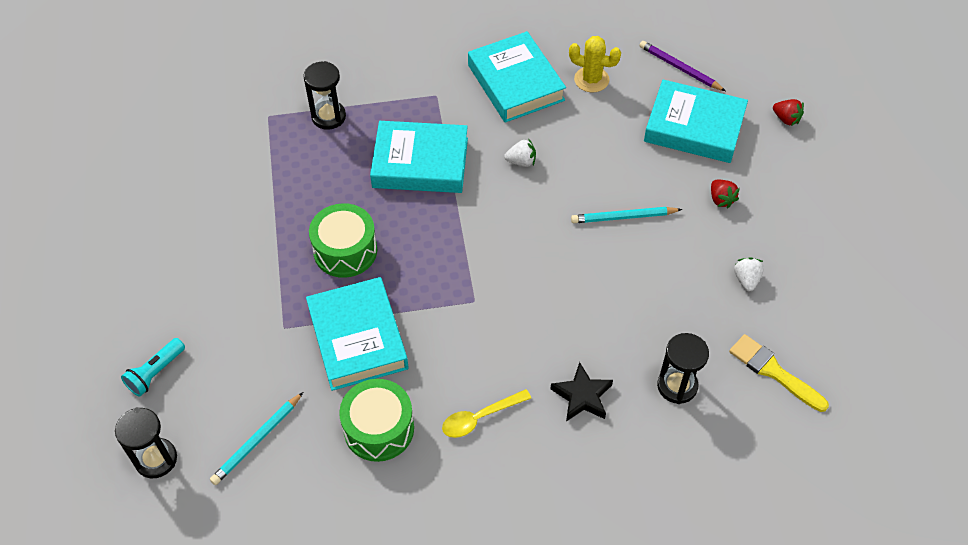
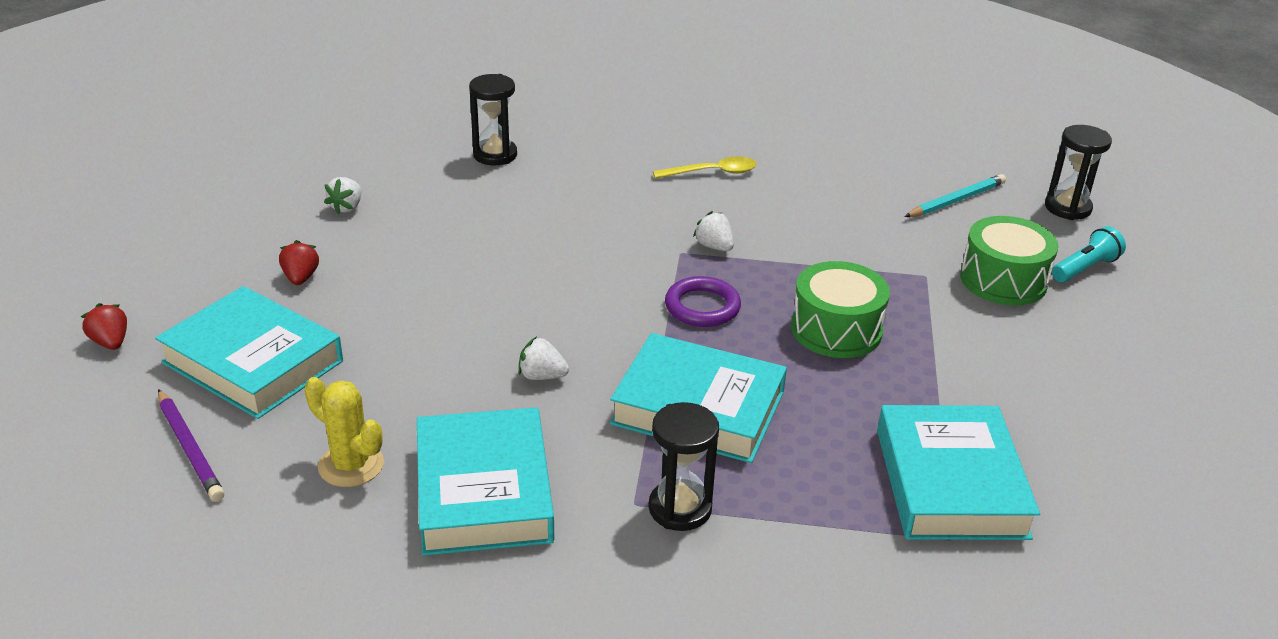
camera: 165 degrees left, 20 degrees down
(328, 117) = (838, 511): black hourglass -> black hourglass (680, 508)
(358, 338) = (833, 250): turquoise book -> turquoise book (950, 483)
(379, 429) = (822, 185): green drum -> green drum (1003, 280)
(441, 247) = (702, 307): none -> purple ring
(451, 315) = (714, 246): none -> white strawberry
(582, 396) = (597, 166): black star -> none
(623, 217) = (443, 287): turquoise pencil -> none
(773, 371) = (389, 146): yellow brush -> none

